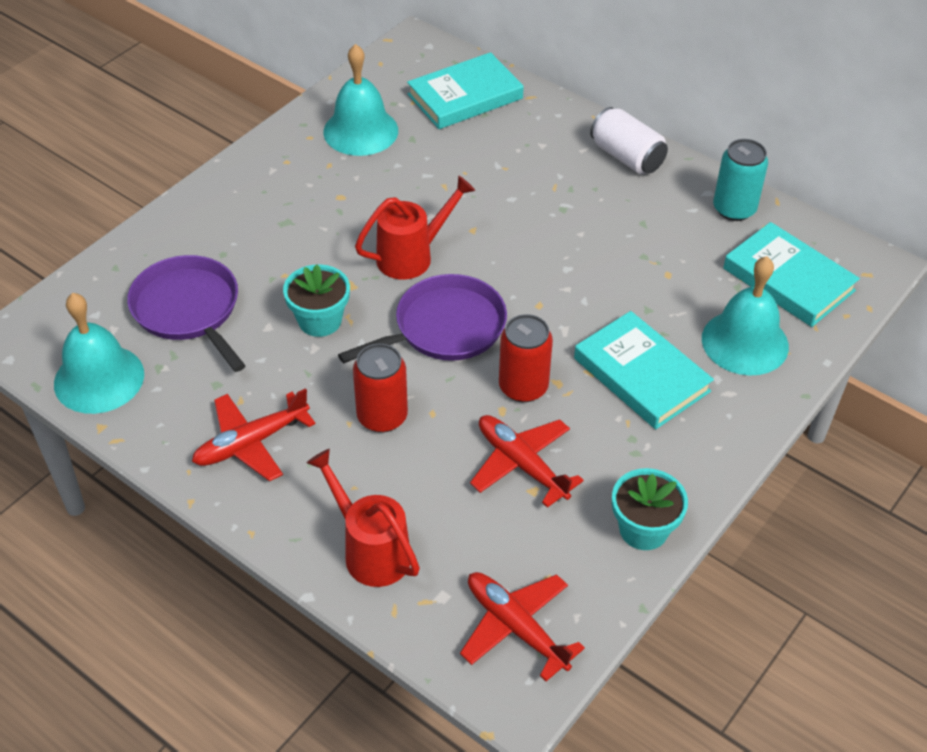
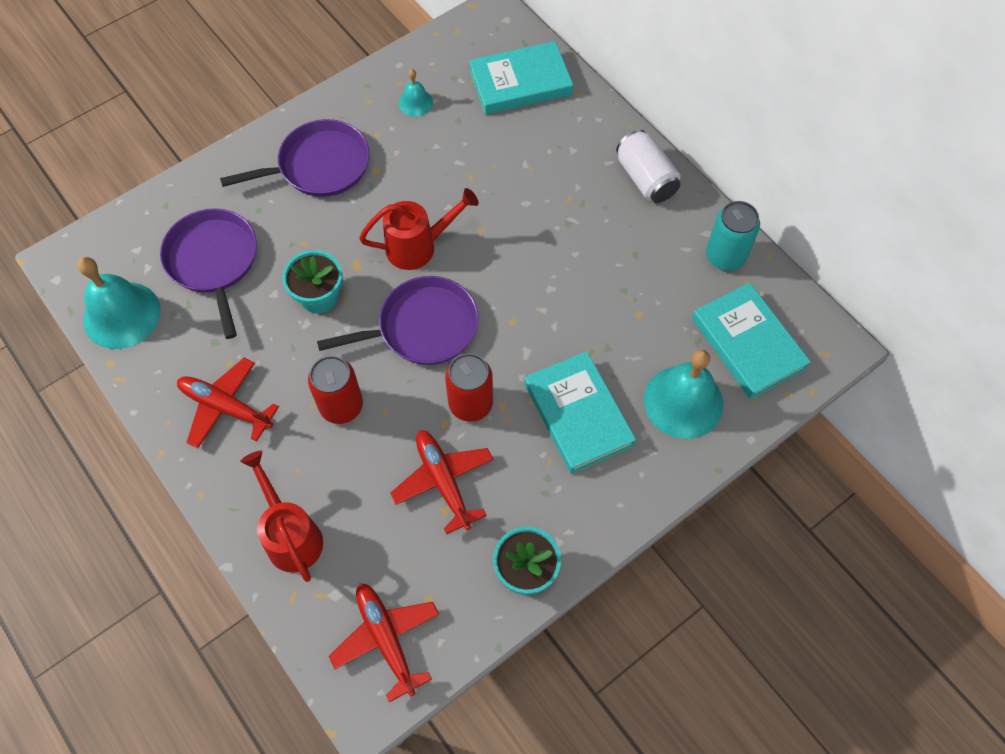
camera: 15 degrees right, 15 degrees up
(251, 443) = (225, 407): red plane -> red plane turned 45 degrees clockwise
(276, 203) = (319, 165): none -> purple pan
(360, 131) = (415, 102): turquoise bell -> turquoise bell, size x0.50

